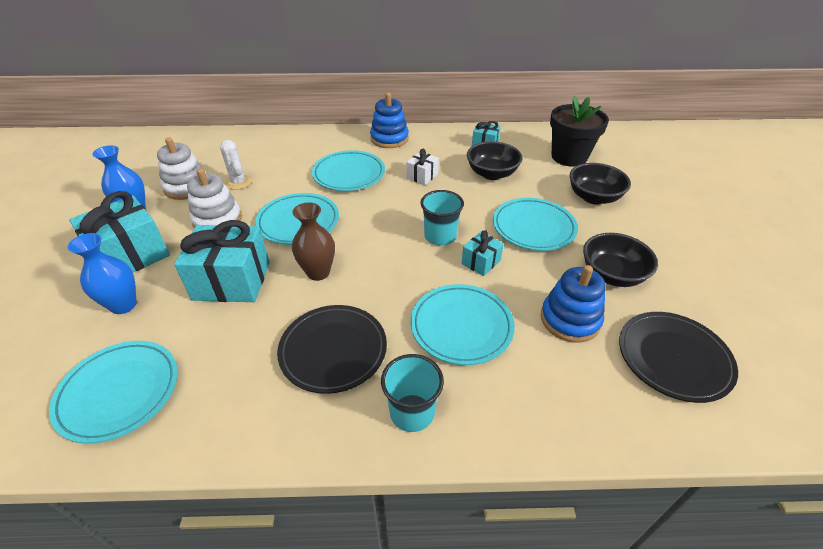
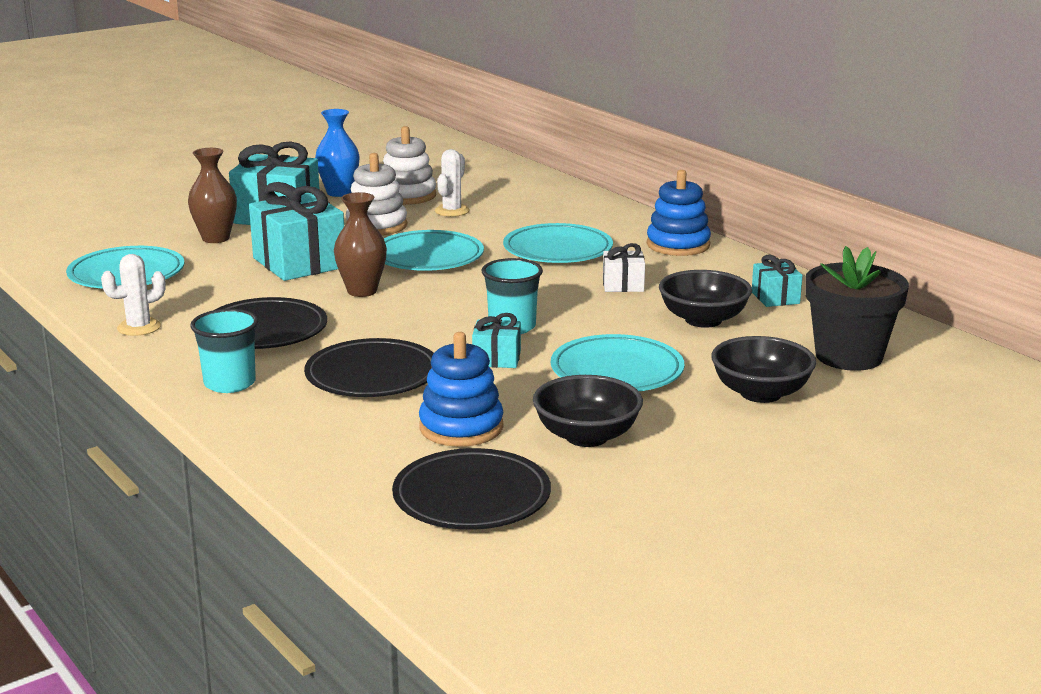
camera: 55 degrees right, 20 degrees down
(123, 305) = (215, 238): blue vase -> brown vase
(244, 430) = (139, 327): none -> white cactus
(461, 326) = (372, 375): turquoise plate -> black plate

